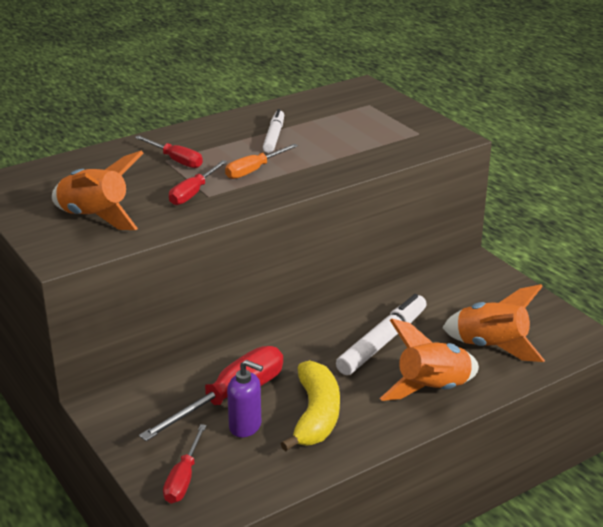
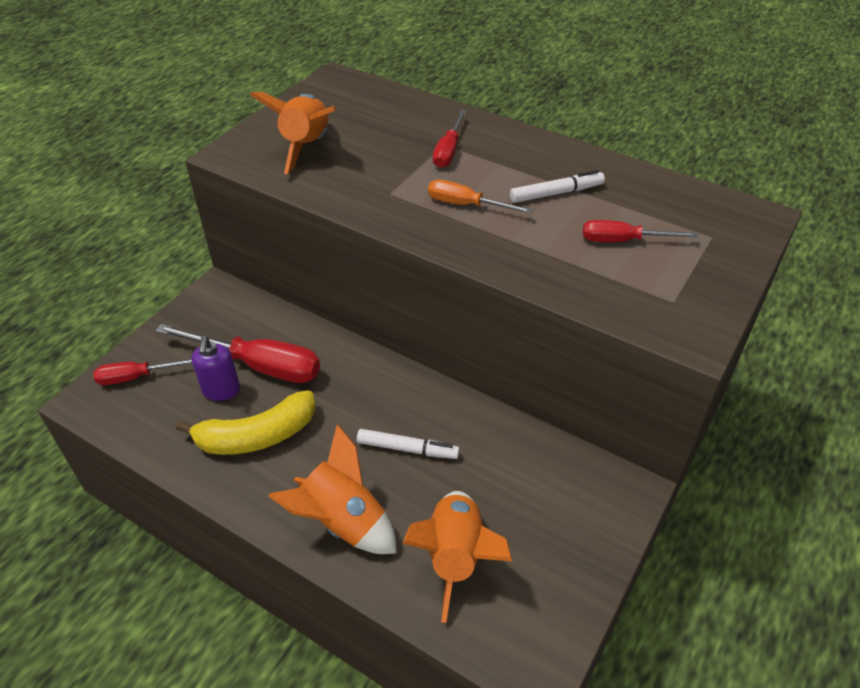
camera: 65 degrees right, 15 degrees up
(193, 193) = (388, 183): red screwdriver -> red screwdriver (623, 241)
(382, 342) = (407, 448): white marker -> white marker, size x0.63

